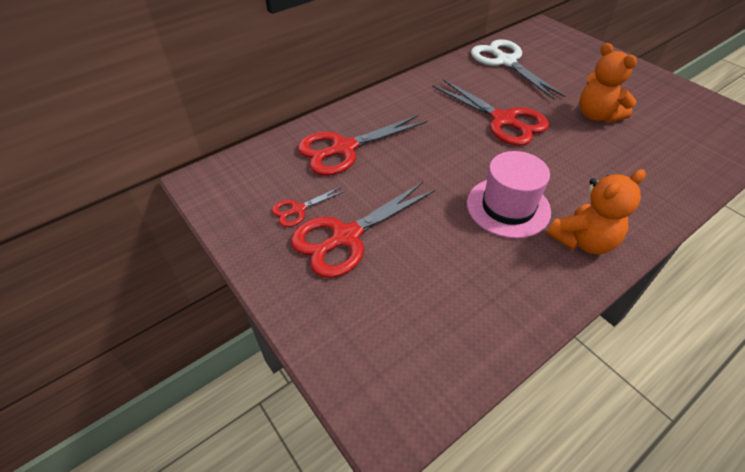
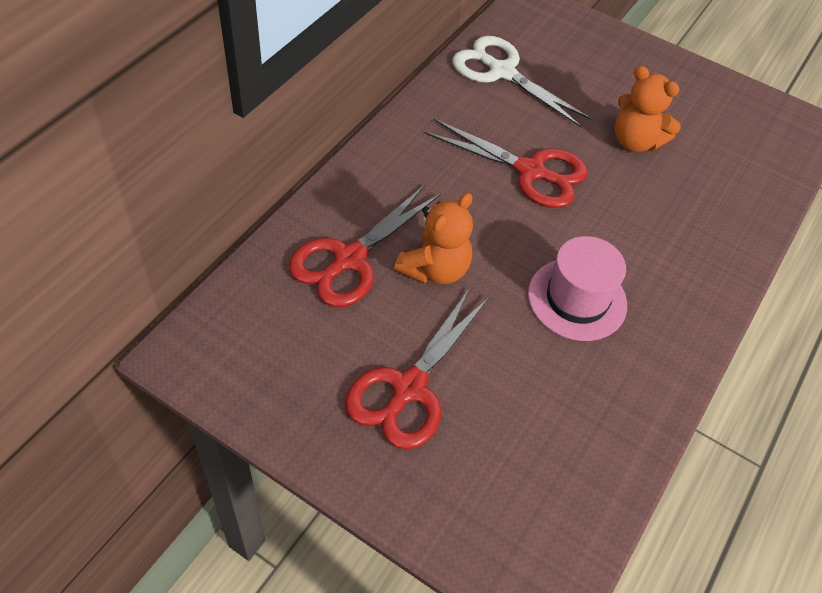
camera: 25 degrees left, 5 degrees up
(298, 210) = (333, 365): red scissors -> none
(583, 241) = (668, 324): orange teddy bear -> orange teddy bear (435, 269)

